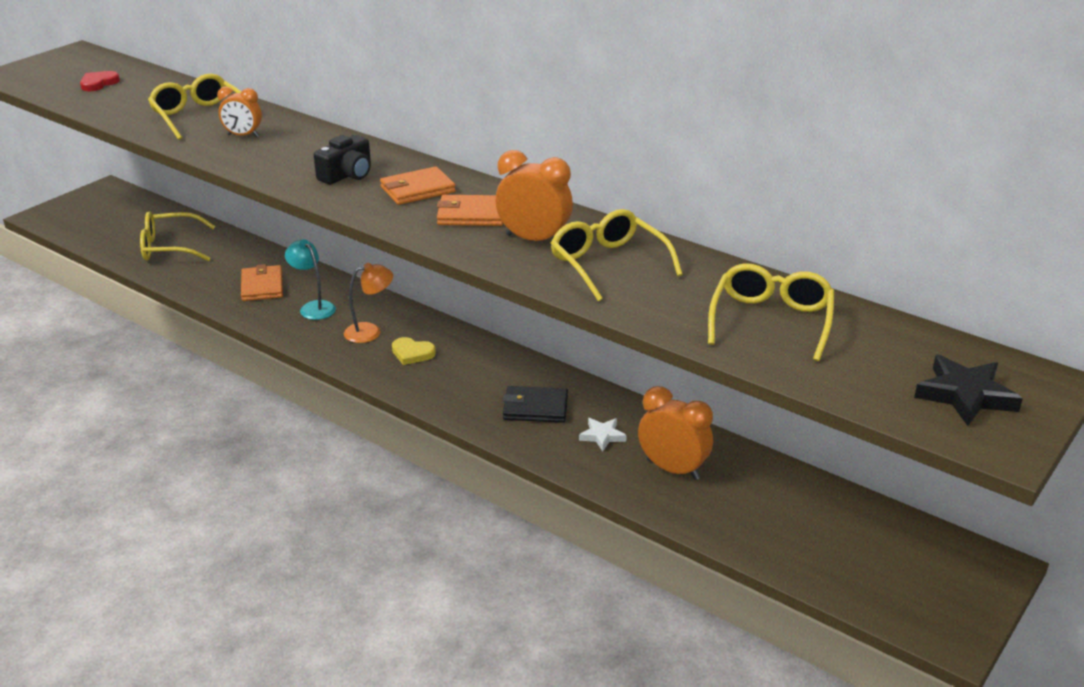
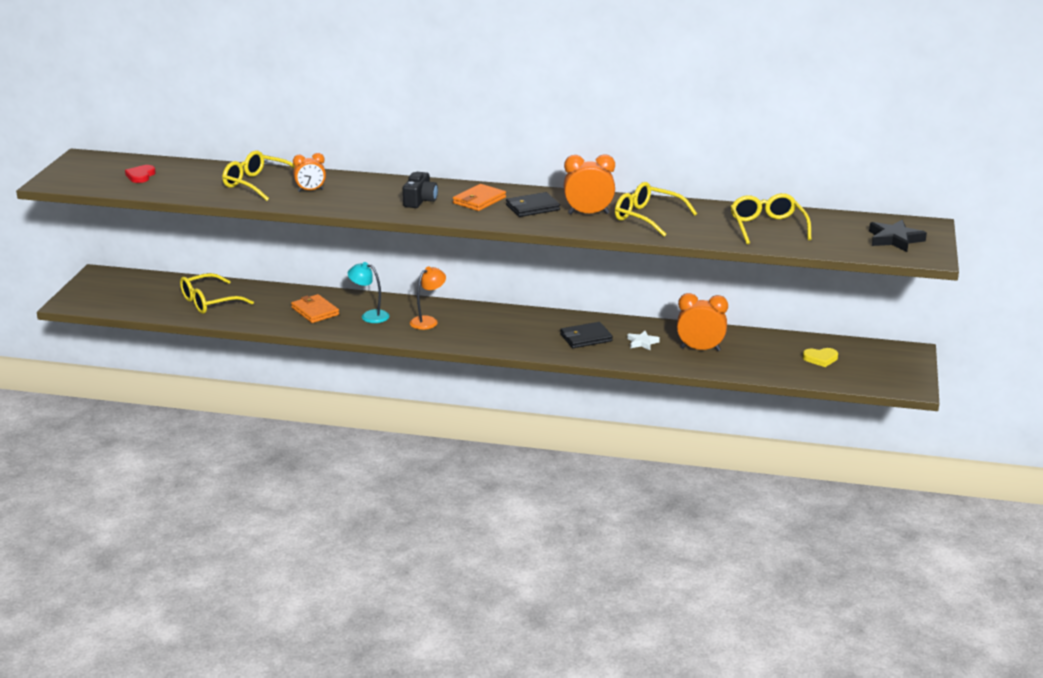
camera: 25 degrees left, 5 degrees down
(412, 353) = (472, 327): yellow heart -> yellow heart (820, 359)
(471, 214) = (532, 207): orange wallet -> black wallet

